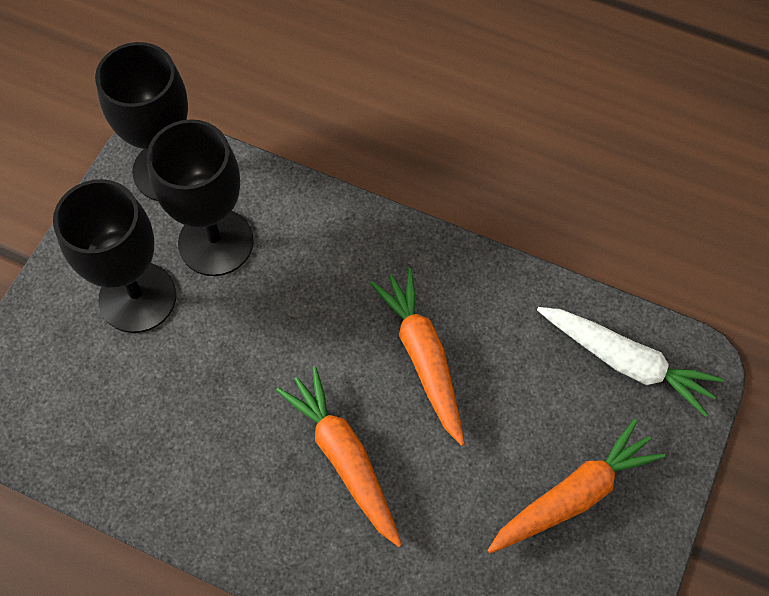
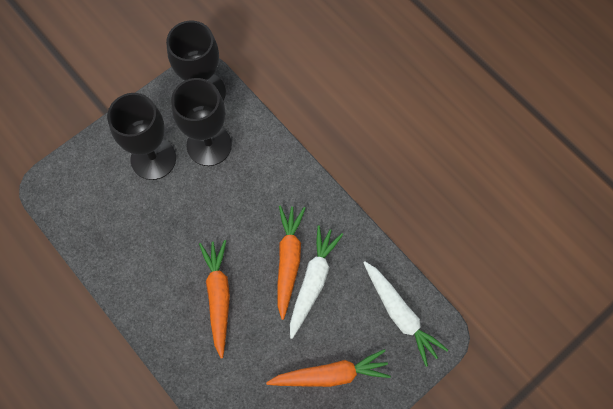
camera: 25 degrees right, 5 degrees up
(475, 372) = (313, 282): none -> white carrot

